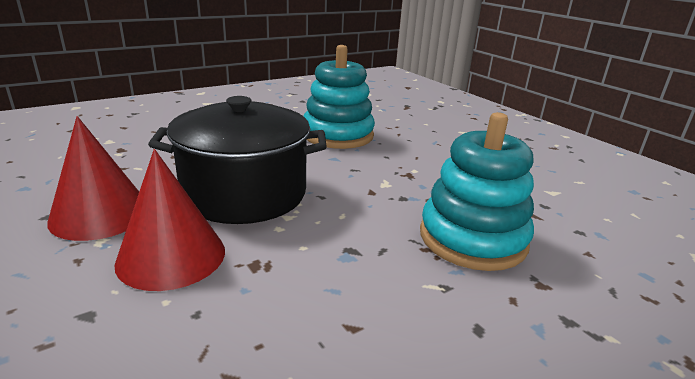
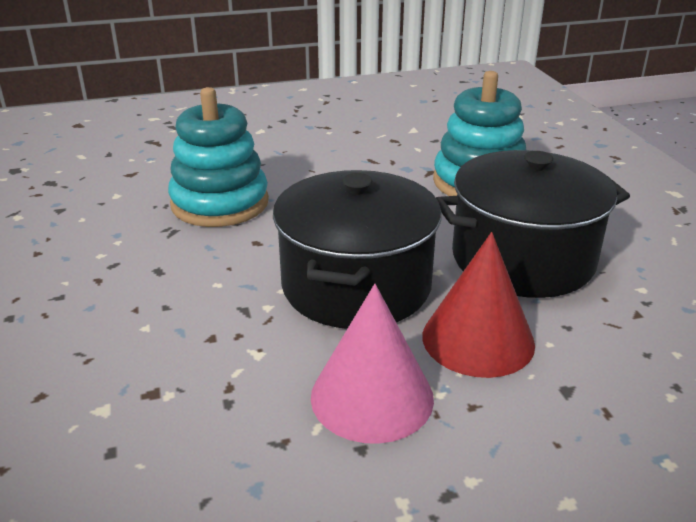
camera: 70 degrees left, 5 degrees up
(100, 214) = (372, 397): red cone -> pink cone
(321, 276) = (522, 259): none -> black pot

